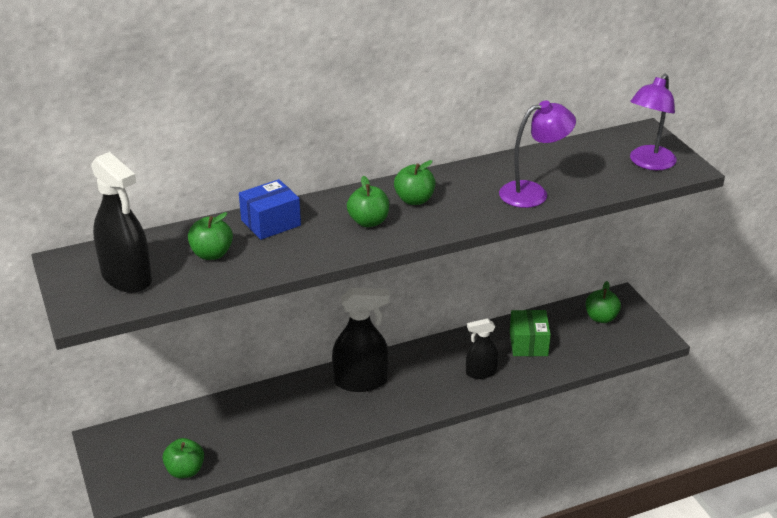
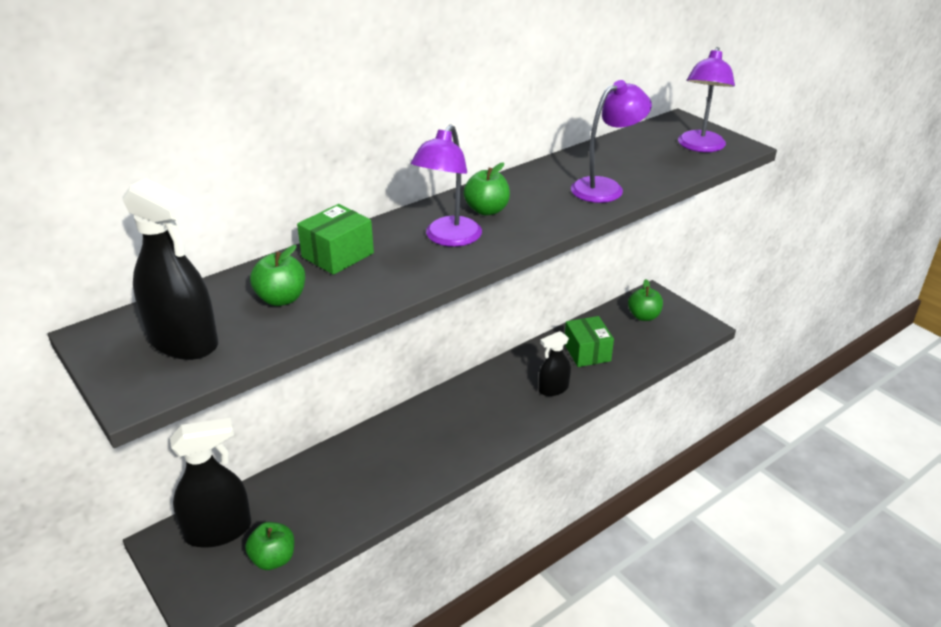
camera: 15 degrees left, 0 degrees up
(271, 223) = (338, 255): blue box -> green box
(361, 381) = (435, 420): black spray bottle -> black spray bottle (218, 531)
(368, 222) = (448, 238): green apple -> purple lamp

